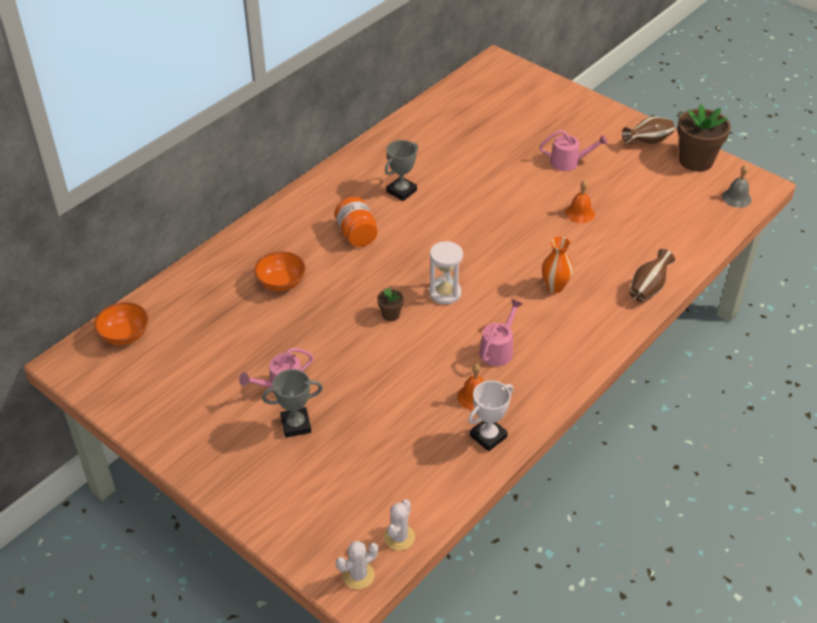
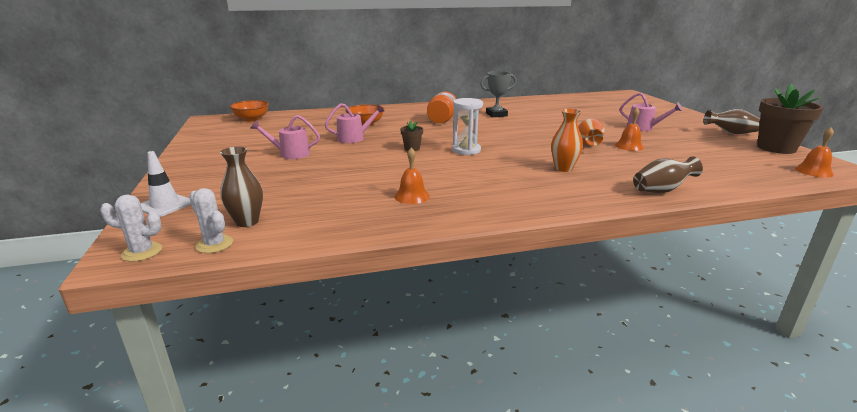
camera: 35 degrees right, 20 degrees down
(286, 523) = (165, 205): none -> white traffic cone
(296, 425) = (266, 169): grey trophy -> none
(386, 501) = (247, 222): none -> brown vase
(399, 537) = (214, 244): white cactus -> white cactus turned 75 degrees clockwise
(488, 436) = (388, 219): white trophy -> none
(498, 349) = (469, 181): pink watering can -> pink watering can (354, 138)
(544, 227) = (588, 145): none -> orange vase
(736, 198) = (814, 171): grey bell -> orange bell

